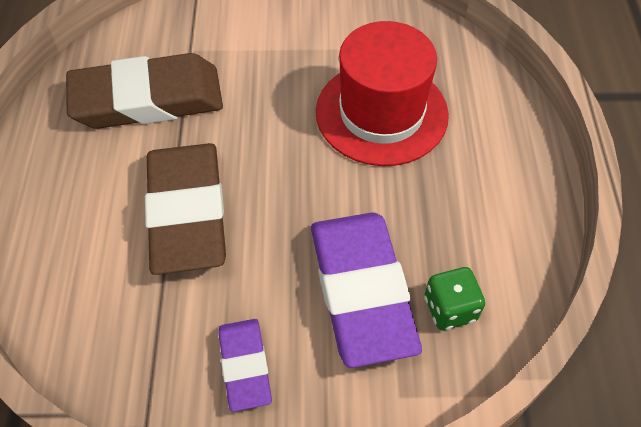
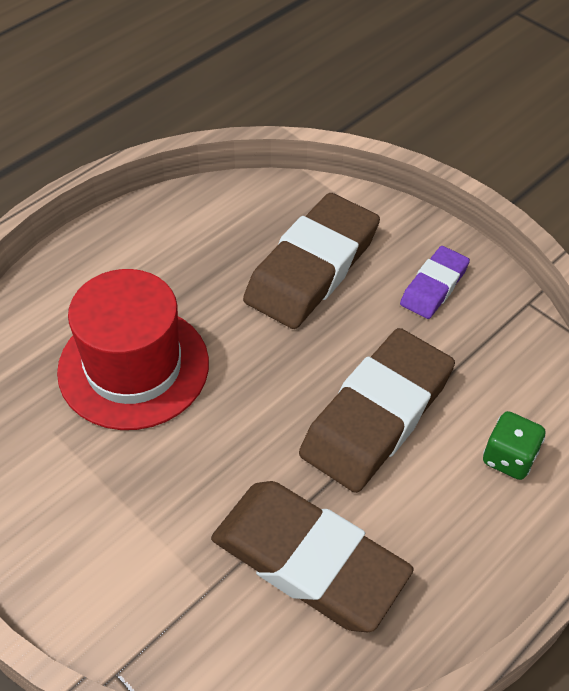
camera: 135 degrees left, 5 degrees down
(361, 291) = (312, 268): purple eraser -> brown eraser
(450, 308) = (271, 219): green dice -> green dice (509, 458)

